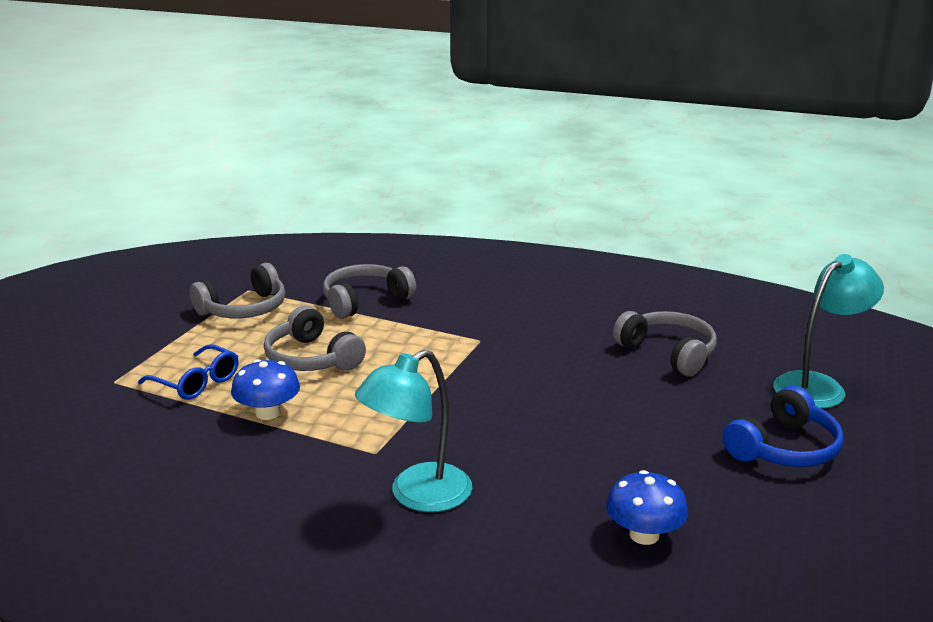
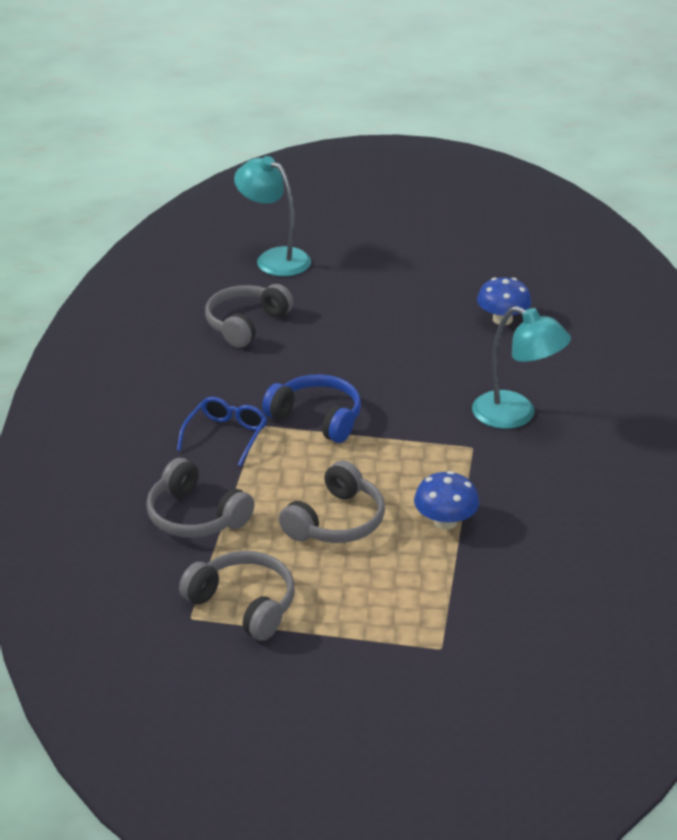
camera: 105 degrees left, 10 degrees up
(196, 382) = (415, 585): blue glasses -> blue glasses (226, 436)
(784, 448) = (370, 272): blue headphones -> blue headphones (317, 418)

